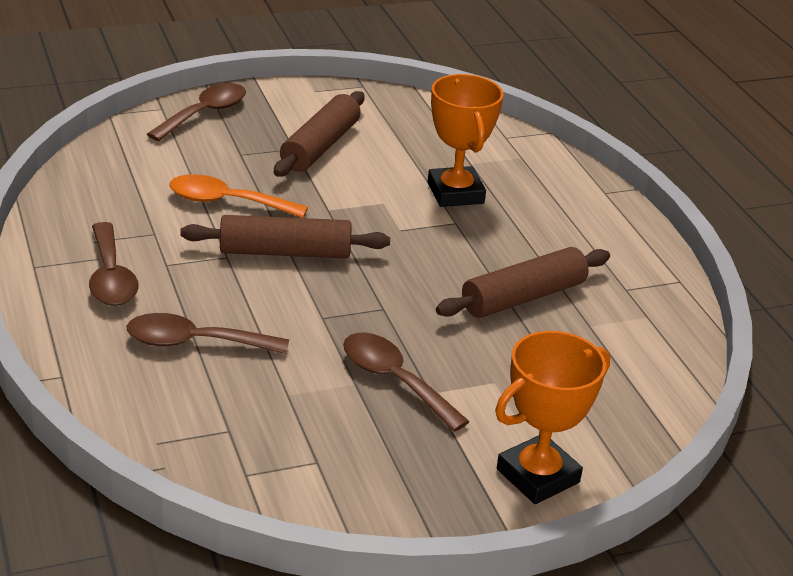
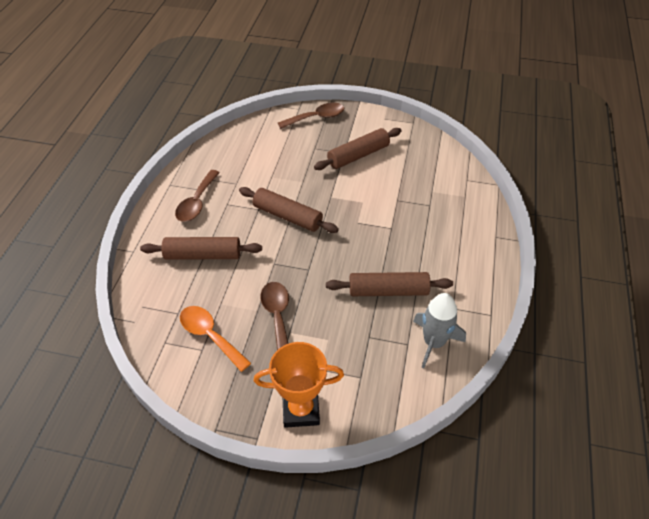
camera: 35 degrees right, 15 degrees up
(194, 342) = (203, 255): brown spoon -> brown rolling pin
(226, 202) = (284, 176): orange spoon -> orange spoon (210, 336)
(455, 193) = (407, 208): orange trophy -> none
(638, 335) = (433, 343): none -> grey rocket

